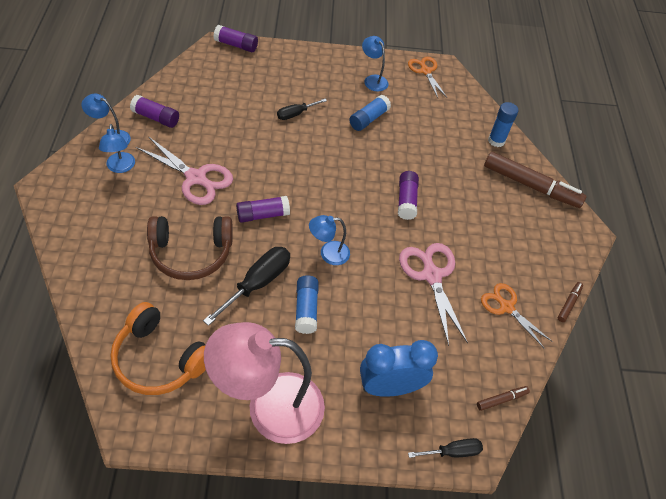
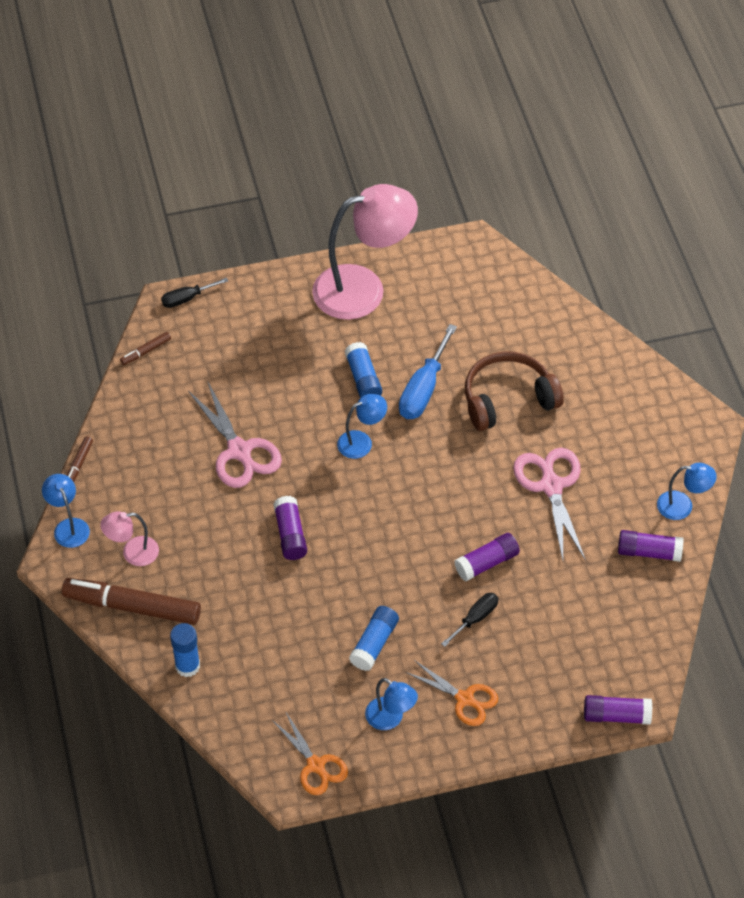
camera: 170 degrees right, 0 degrees up
(120, 167) = (644, 471): blue lamp -> blue lamp (69, 526)
(159, 359) = (482, 298): orange headphones -> none
(196, 178) = (551, 485): pink scissors -> pink scissors turned 60 degrees clockwise
(258, 283) = (423, 389): black screwdriver -> blue screwdriver
(263, 215) = (453, 464): purple glue stick -> purple glue stick (486, 563)
(390, 387) = (257, 333): blue clock -> none
(506, 307) = (150, 441): orange scissors -> orange scissors (465, 699)
(528, 221) = (132, 553): none -> pink lamp

